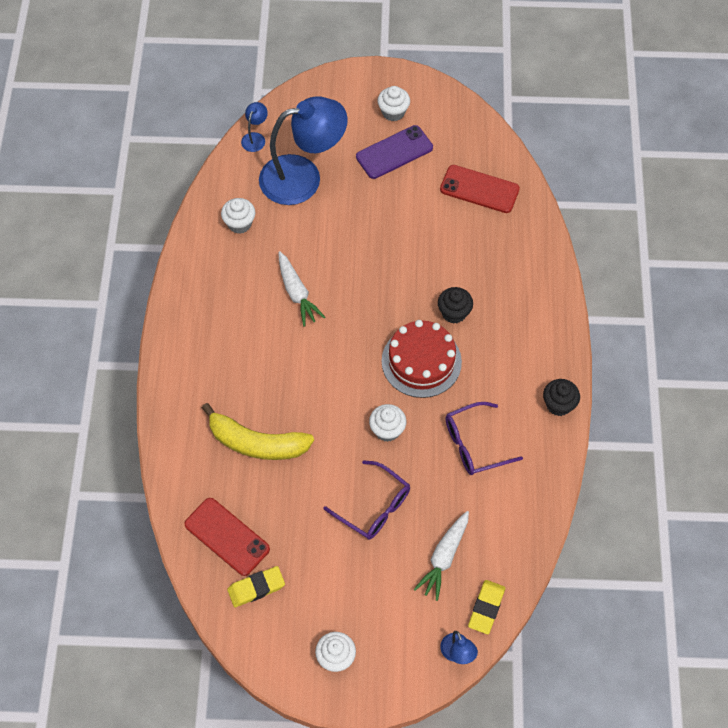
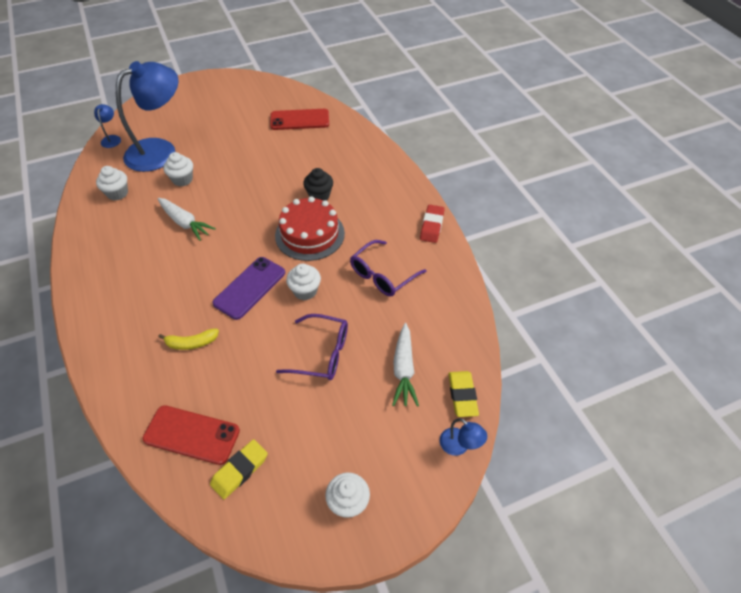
camera: 25 degrees left, 10 degrees down
(257, 443) = (191, 343): yellow banana -> yellow banana, size x0.51
(393, 112) = (215, 97): white cupcake -> white cupcake (182, 179)
(394, 152) = (226, 117): purple phone -> purple phone (249, 288)
(558, 405) = (432, 226): black cupcake -> red eraser

